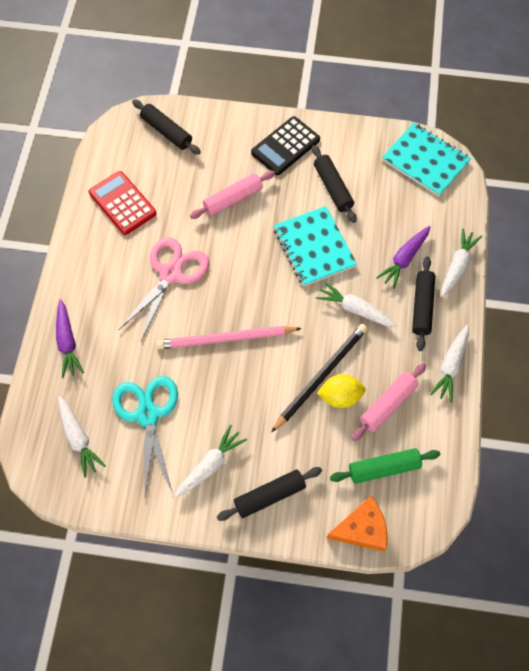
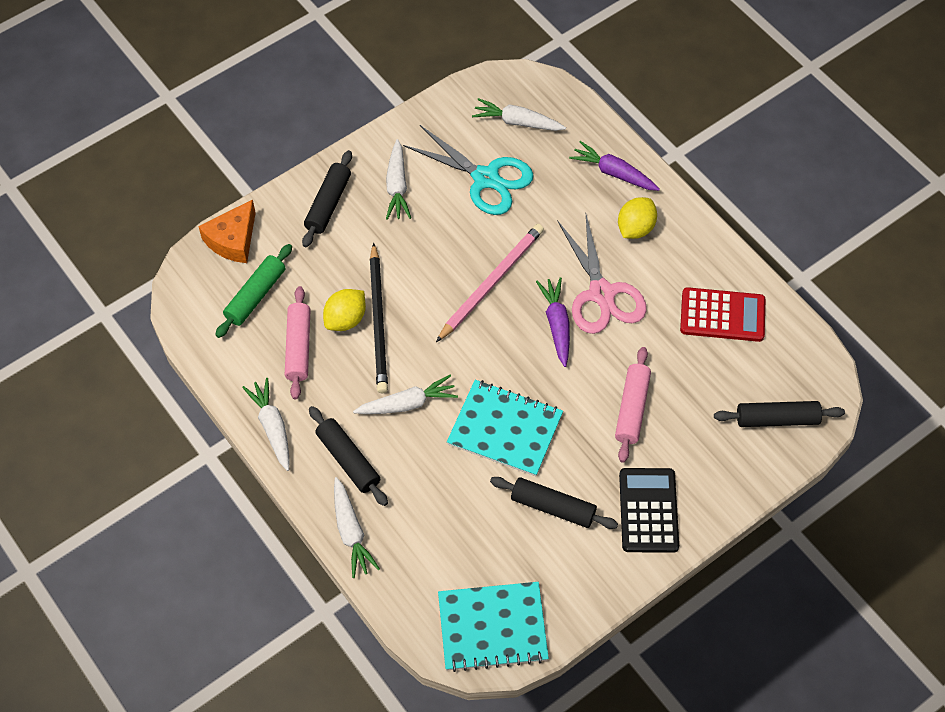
camera: 135 degrees right, 5 degrees down
(102, 295) = (635, 228): none -> yellow lemon
(404, 259) = (409, 493): purple carrot -> purple carrot (557, 324)

